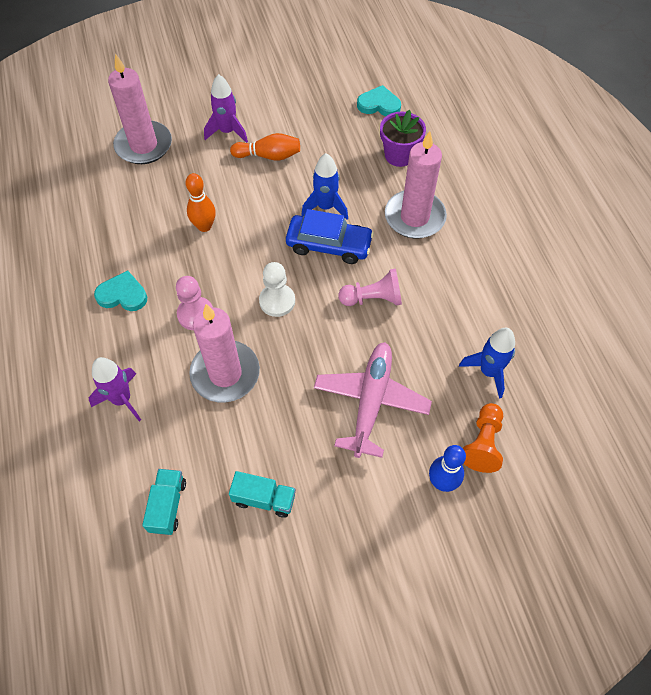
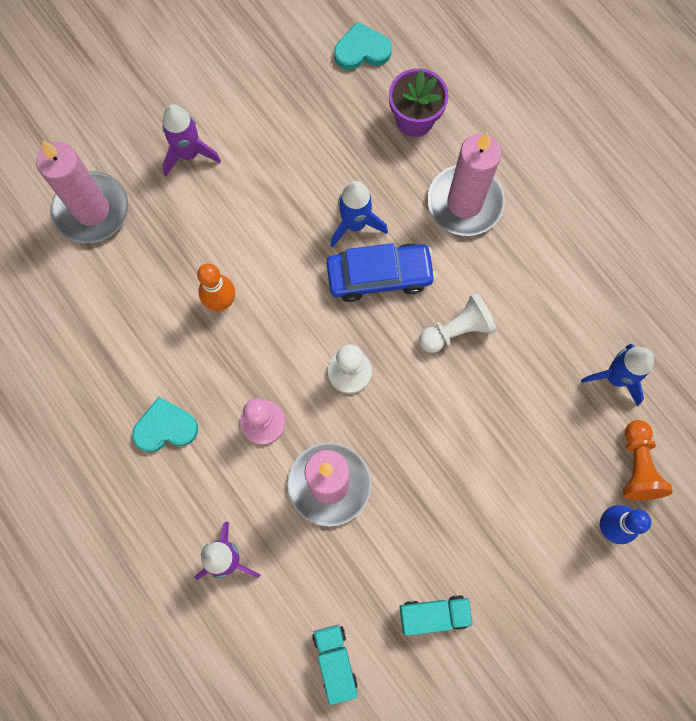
camera: 20 degrees left, 15 degrees up
(268, 156) = (256, 173): orange bowling pin -> none
(371, 401) = (502, 459): pink plane -> none
(373, 298) = (457, 330): pink pawn -> white pawn

